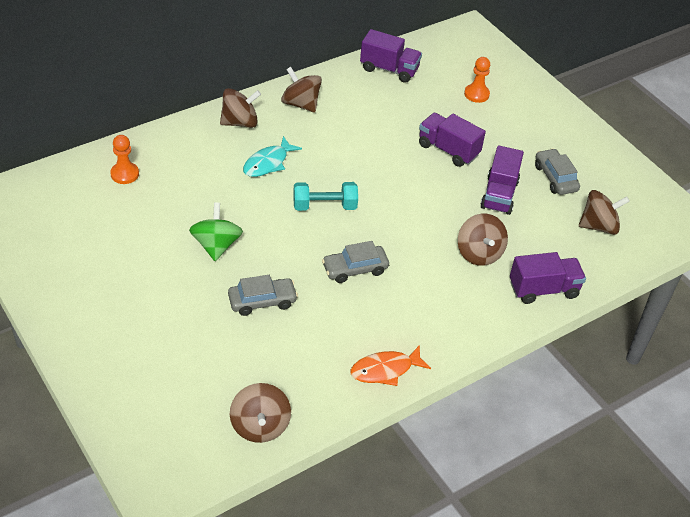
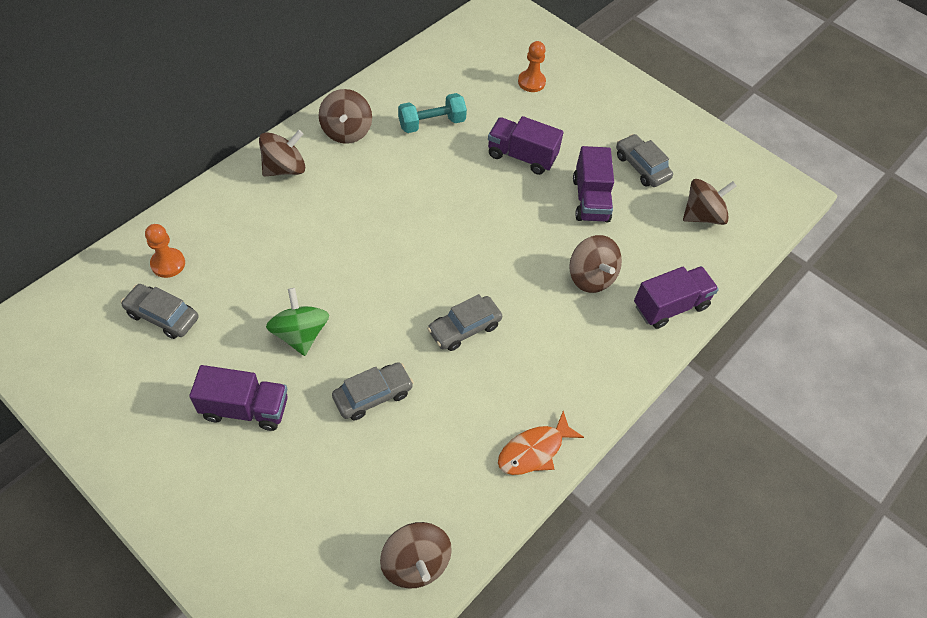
camera: 15 degrees left, 10 degrees up
(110, 210) = (162, 316): none -> grey car
(268, 163) = (330, 214): turquoise fish -> none
(300, 104) = (346, 131): brown spinning top -> brown spinning top turned 120 degrees counterclockwise
(324, 206) = (408, 255): turquoise dumbbell -> turquoise dumbbell (431, 123)
(389, 69) = (431, 70): purple truck -> purple truck (245, 408)

